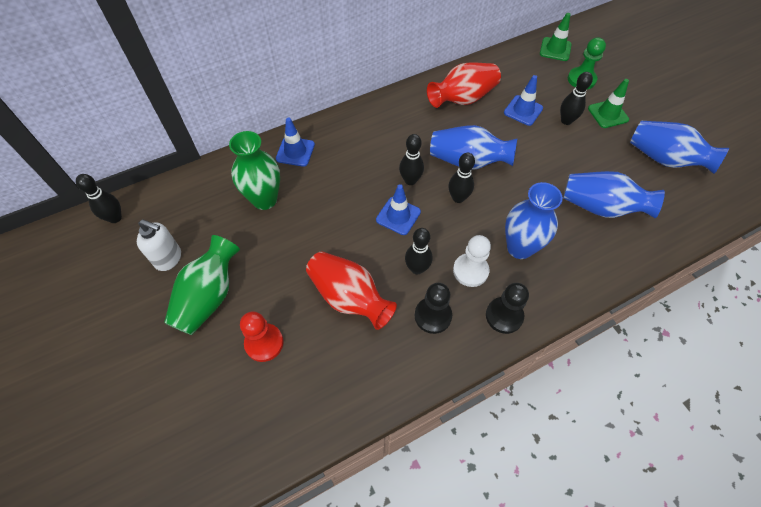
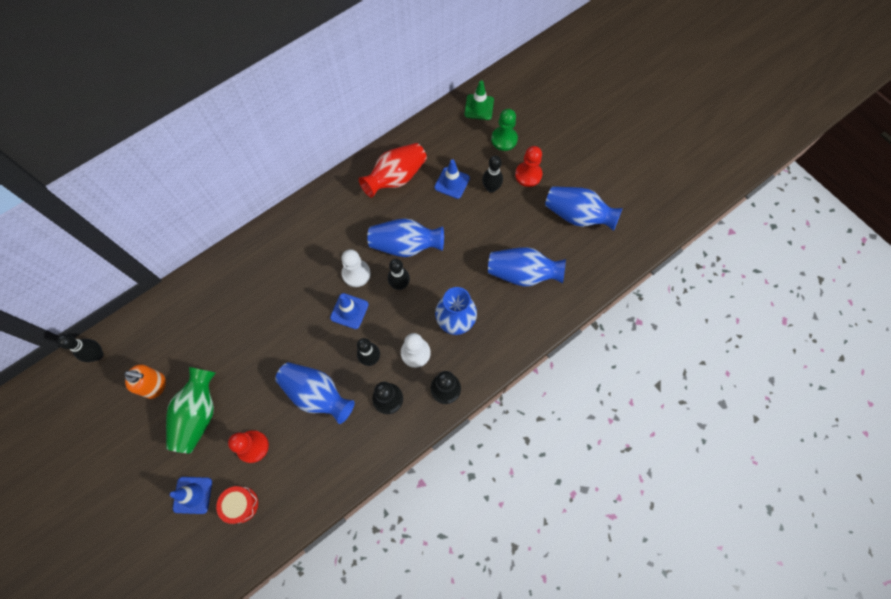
camera: 10 degrees left, 10 degrees up
(169, 258) = (156, 385): white soap dispenser -> orange soap dispenser
(236, 409) = (241, 504): none -> red drum
(264, 199) = (229, 314): green vase -> none
(295, 152) = (248, 260): blue traffic cone -> blue traffic cone (193, 495)
(349, 297) = (317, 394): red vase -> blue vase
(410, 180) = (356, 273): black bowling pin -> white pawn
(608, 114) = (528, 175): green traffic cone -> red pawn

